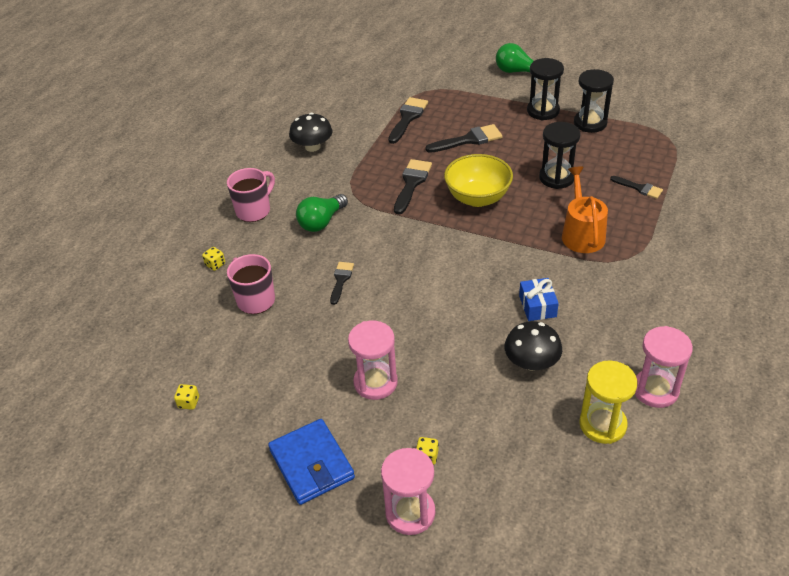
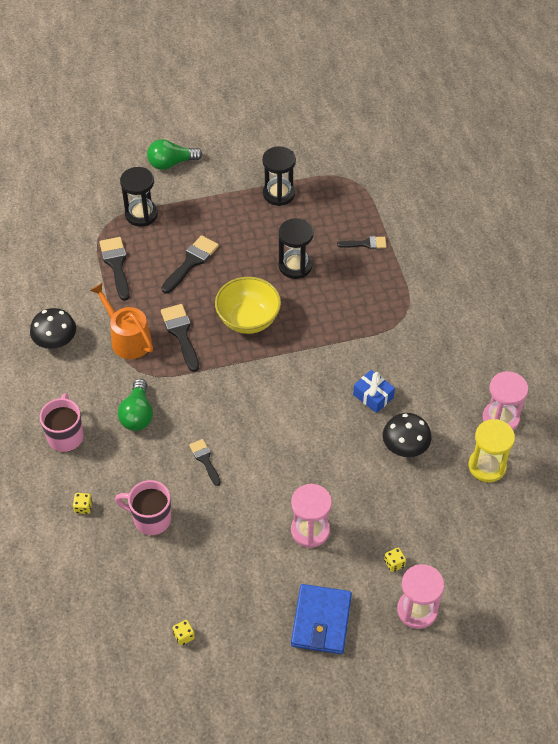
camera: 40 degrees left, 10 degrees up
(312, 464) = (321, 621): blue wallet -> blue wallet turned 75 degrees clockwise
(543, 111) = (229, 199): black hourglass -> black hourglass (141, 214)
(581, 234) = (355, 311): orange watering can -> orange watering can (127, 339)

